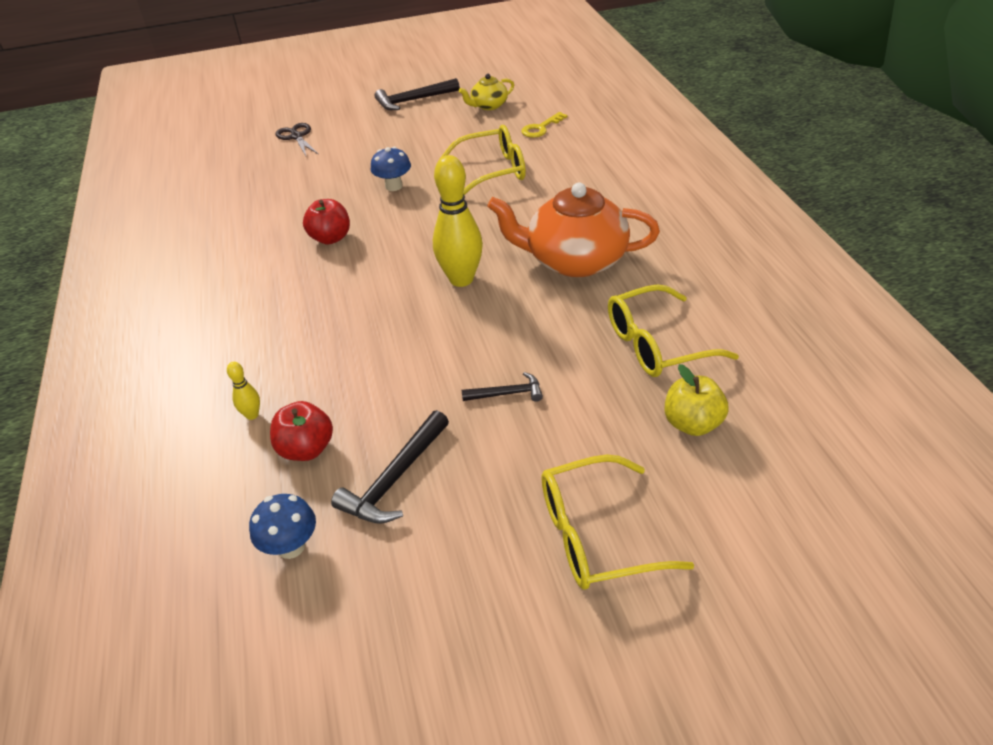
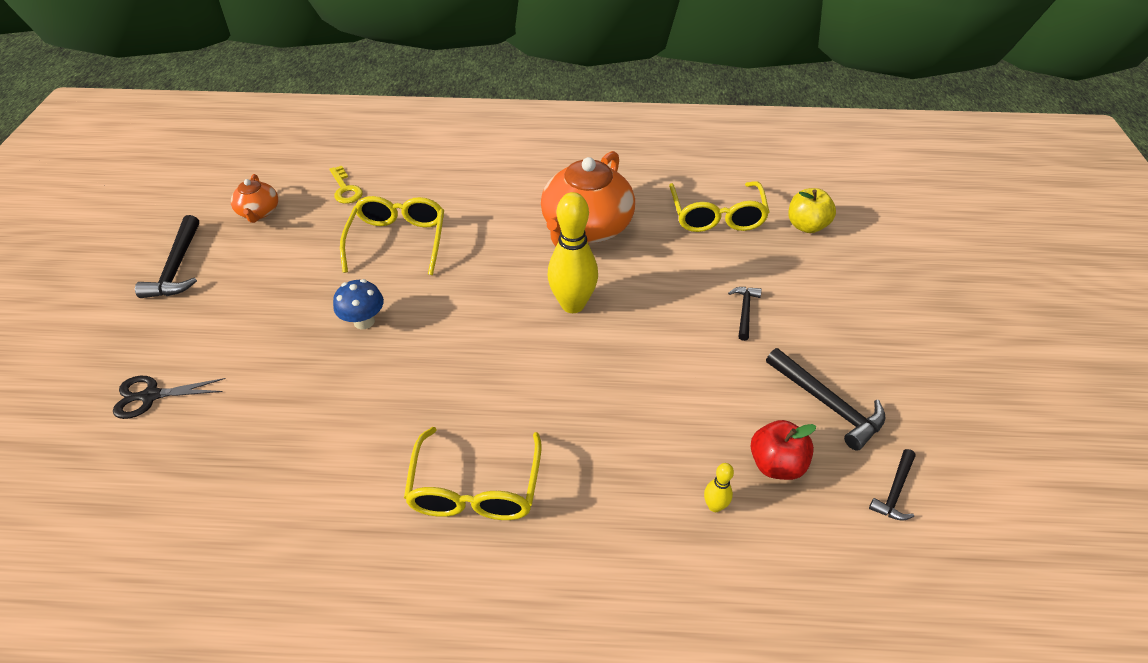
camera: 75 degrees left, 5 degrees up
(291, 546) = (894, 491): blue mushroom -> black hammer
(331, 238) = (432, 394): red apple -> none
(488, 106) = (259, 212): yellow teapot -> orange teapot
(596, 535) = (902, 302): yellow glasses -> yellow glasses (475, 489)

